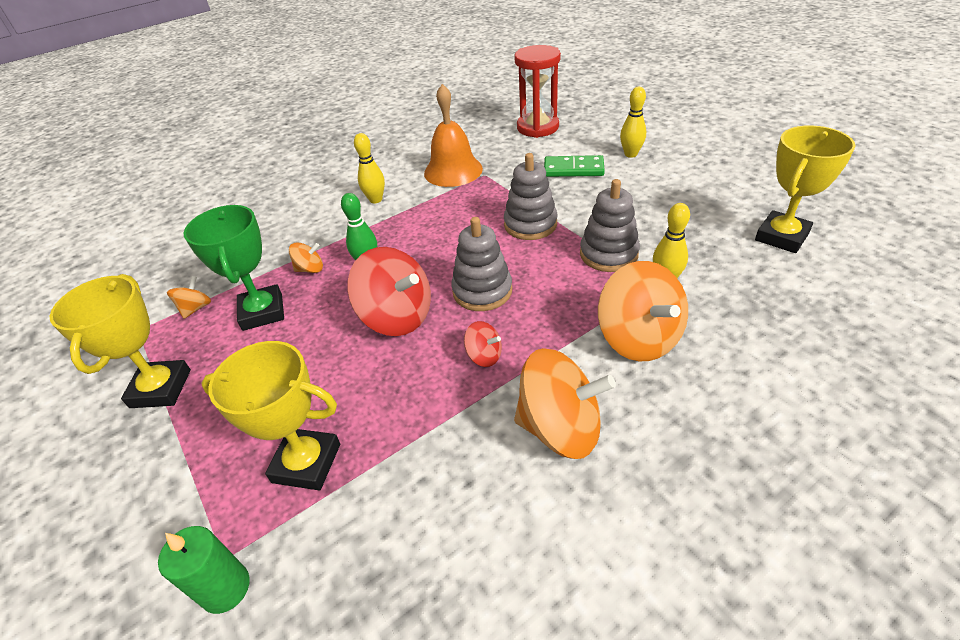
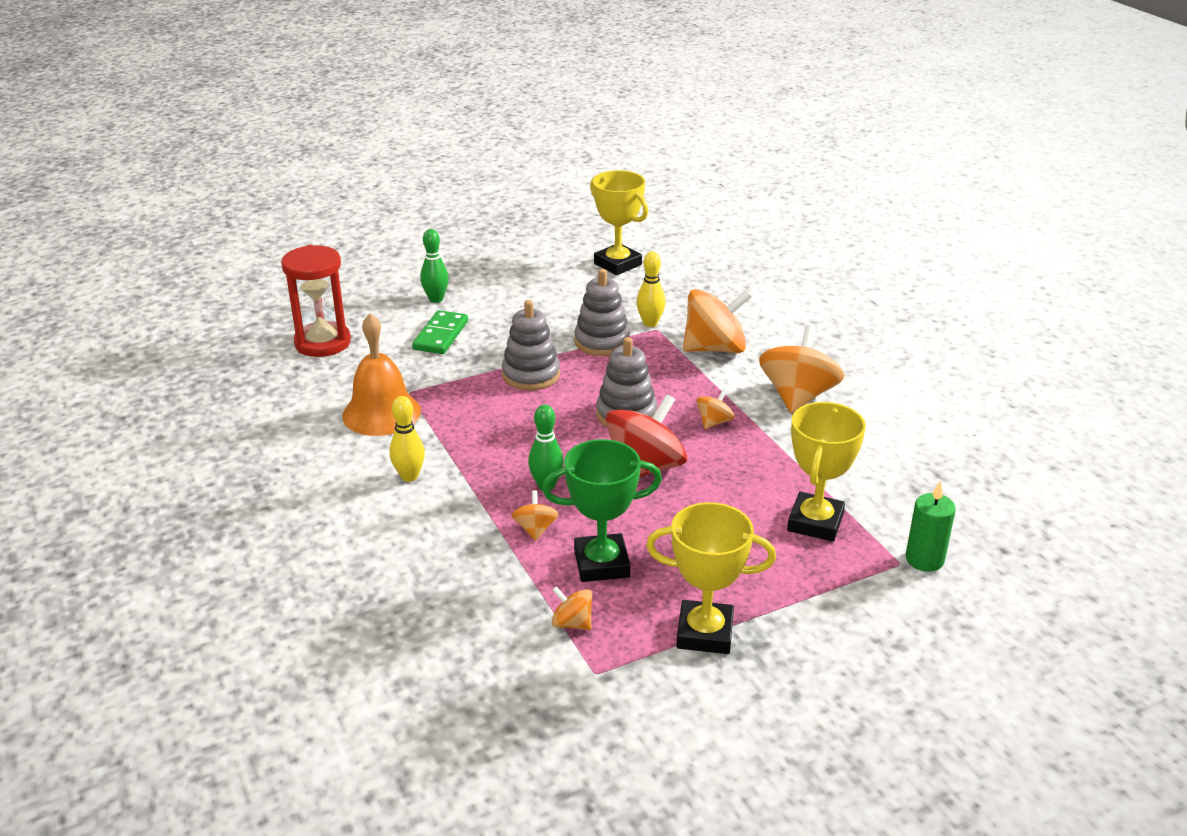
camera: 85 degrees left, 10 degrees down
(484, 356) = (714, 422): red spinning top -> orange spinning top
(630, 154) = (436, 299): yellow bowling pin -> green bowling pin

